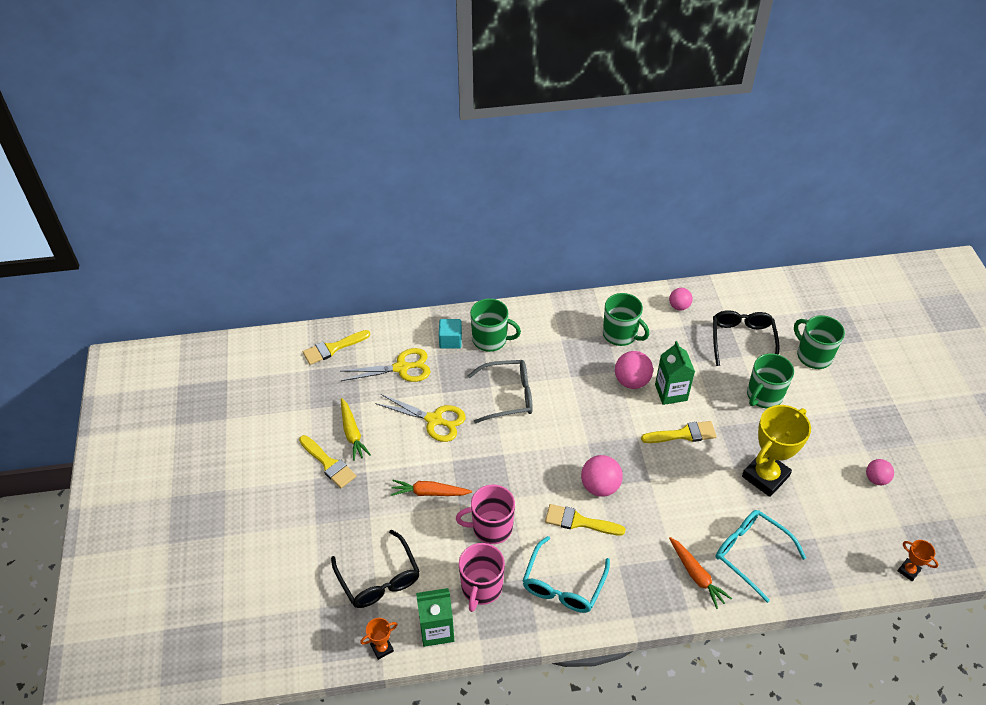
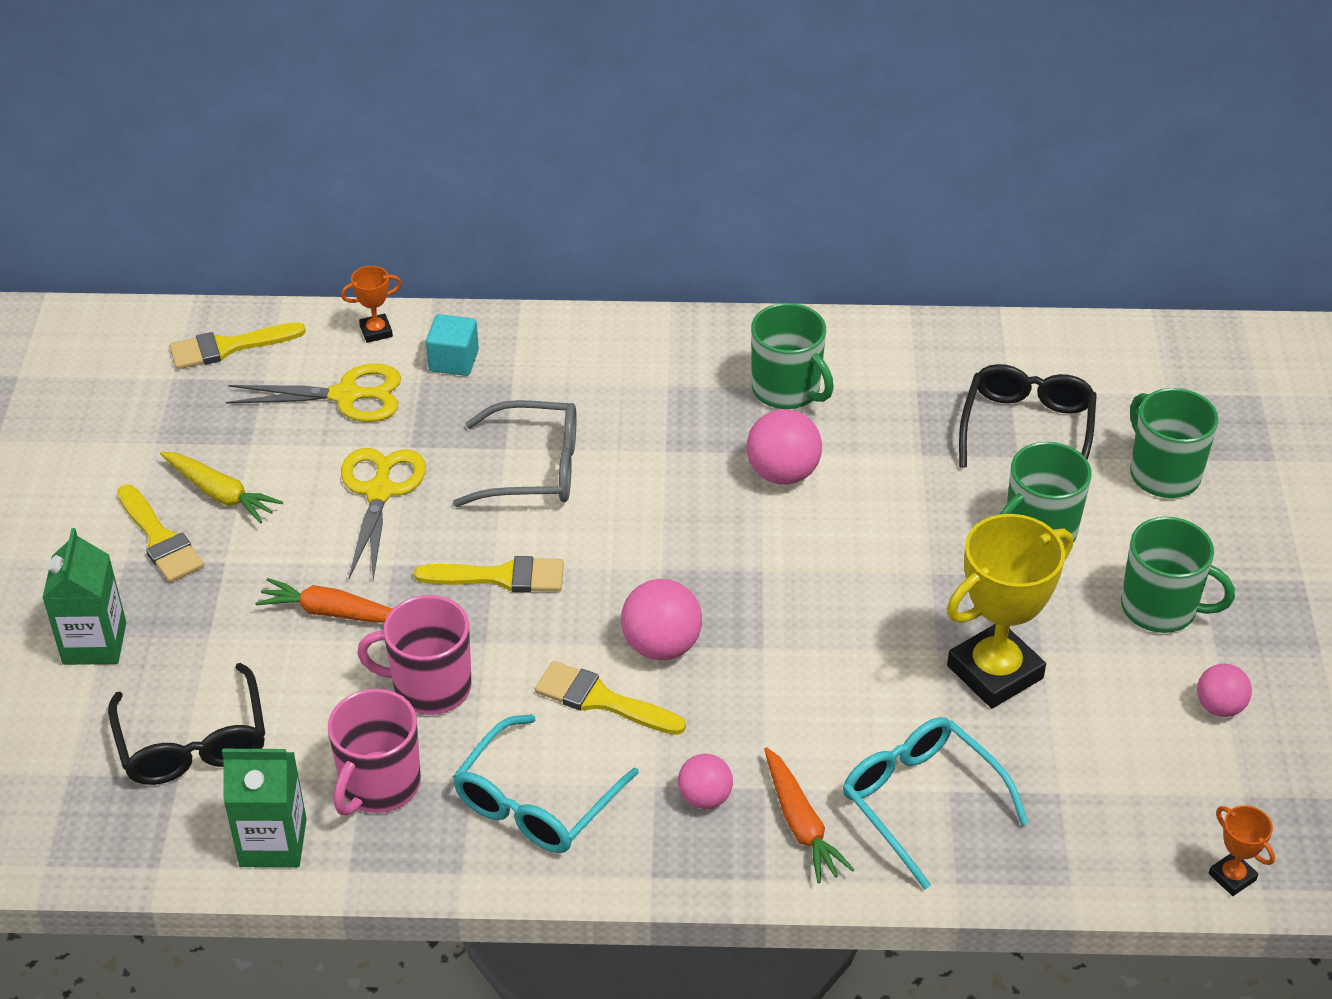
camera: 10 degrees right, 5 degrees down
(352, 433) = (220, 493): yellow carrot -> yellow carrot turned 45 degrees counterclockwise
(382, 648) = (162, 858): orange trophy -> orange trophy (376, 331)
(434, 420) = (380, 492): yellow scissors -> yellow scissors turned 120 degrees counterclockwise
(490, 339) = (531, 368): green mug -> green mug (1160, 608)
(671, 392) = (854, 502): green carton -> green carton (94, 643)
(679, 306) = (919, 355): pink ball -> pink ball (705, 798)
(683, 434) = (855, 577): yellow brush -> yellow brush (501, 577)

